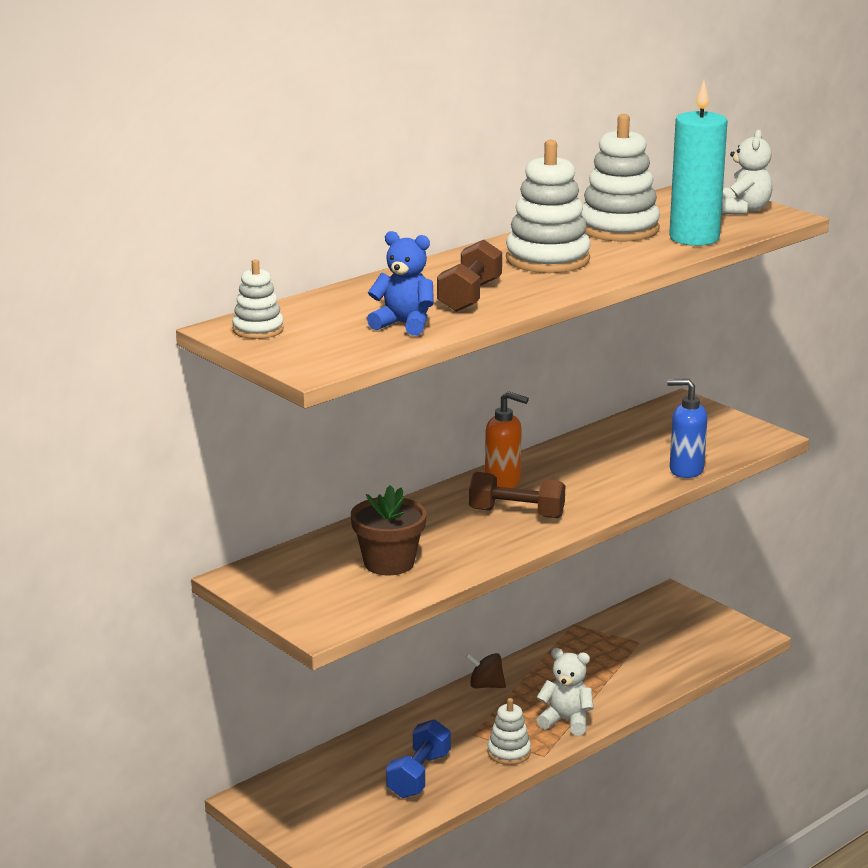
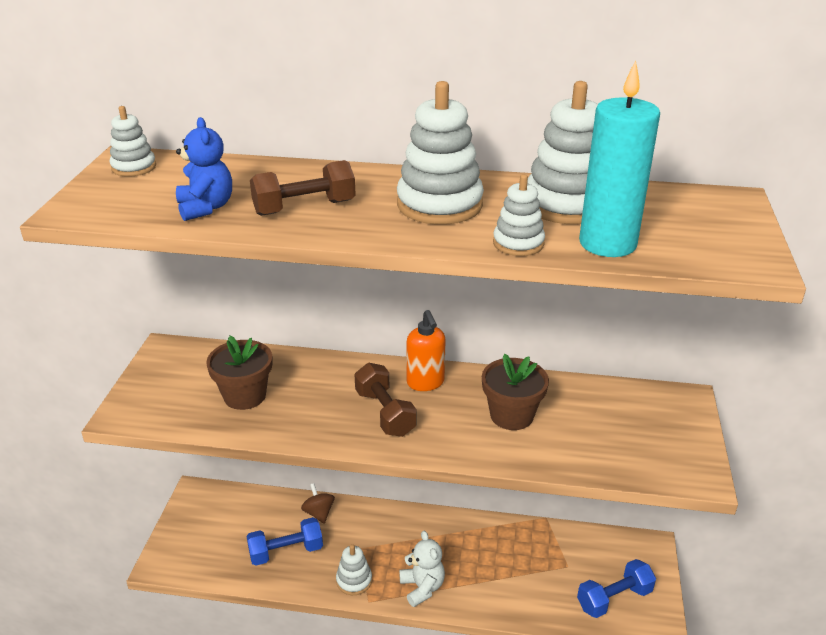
camera: 50 degrees right, 10 degrees up
(485, 686) = (421, 520): brown spinning top -> brown spinning top (319, 513)
(601, 468) = (511, 415): none -> brown flower pot
(649, 258) = (518, 243): none -> white stacking toy
(685, 470) = (569, 461): blue soap dispenser -> none
(699, 639) = (614, 598): none -> blue dumbbell
(744, 210) = (730, 238): white teddy bear -> none

